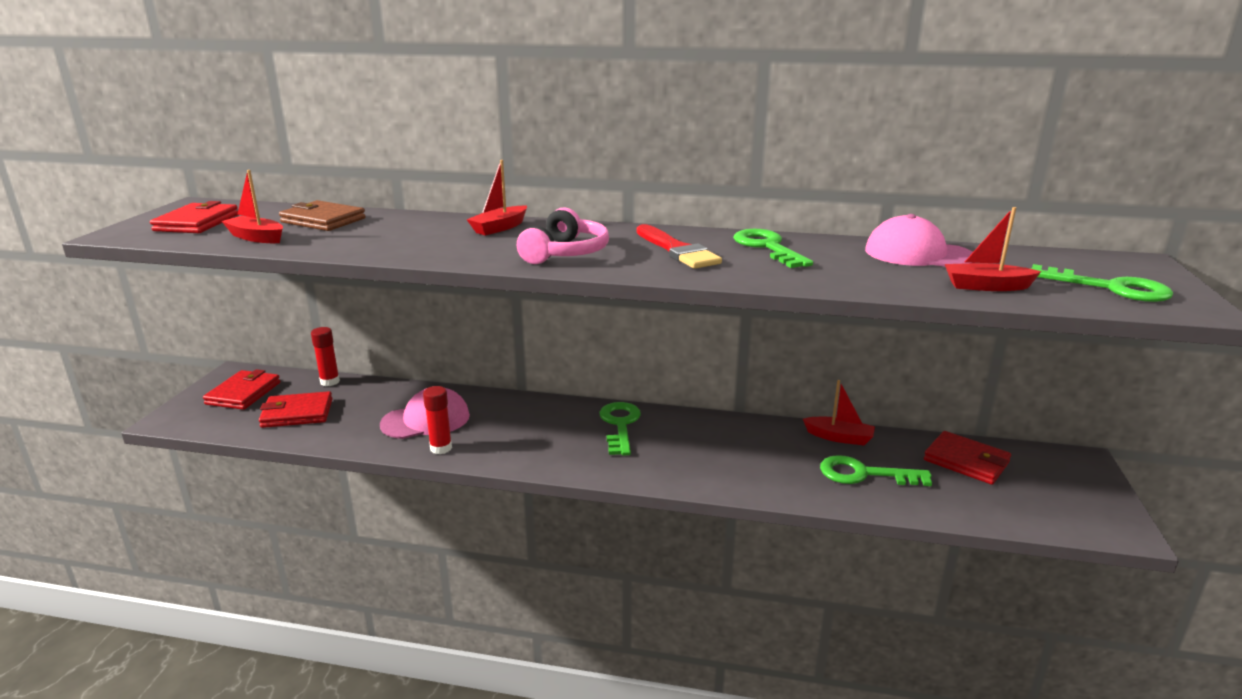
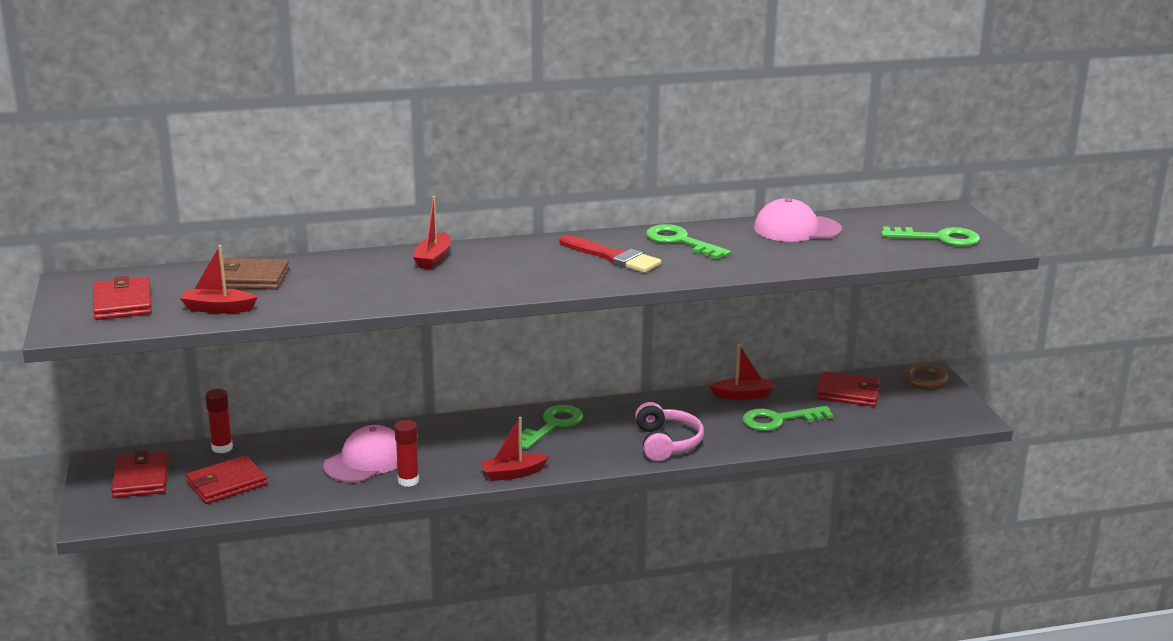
camera: 25 degrees left, 0 degrees up
(565, 253) = (525, 275): pink headphones -> pink headphones (667, 443)
(620, 425) = (552, 425): green key -> green key turned 60 degrees clockwise
(986, 286) = (860, 252): red boat -> red boat (513, 473)
(1072, 468) = (925, 381): none -> brown ring

